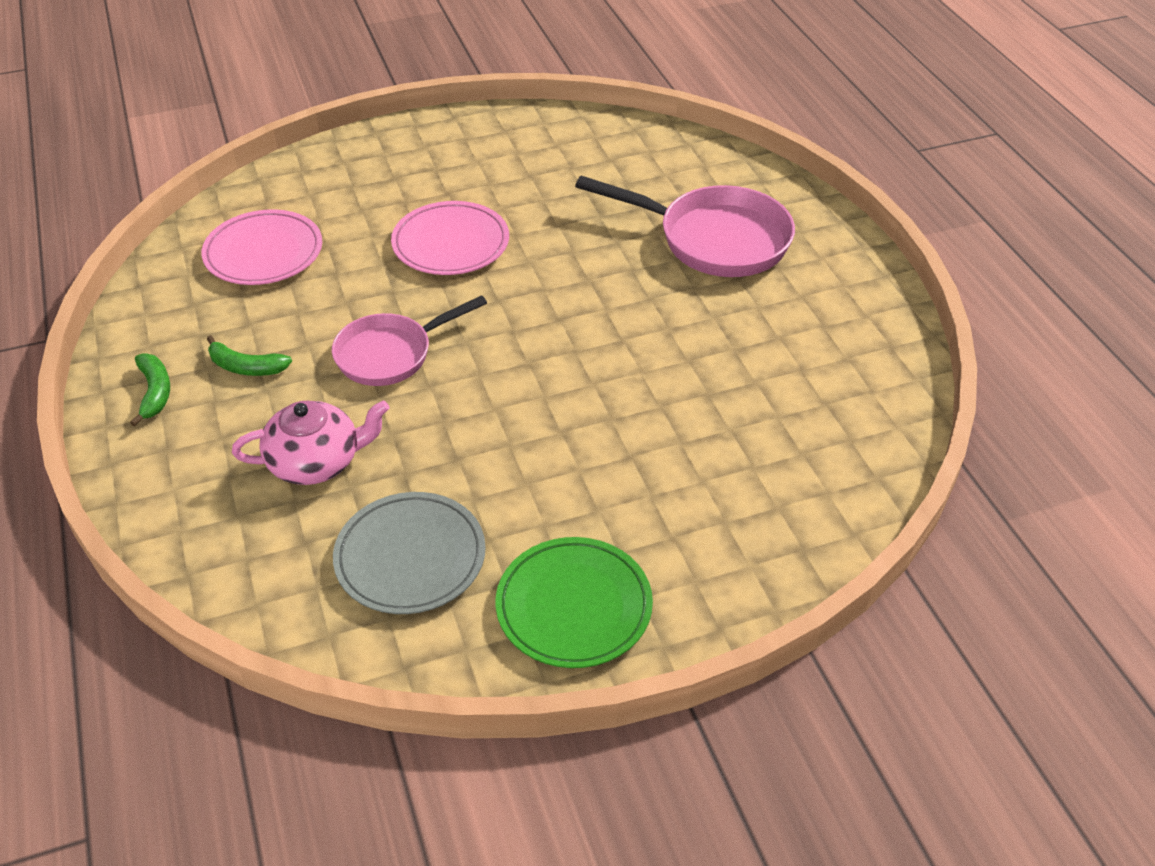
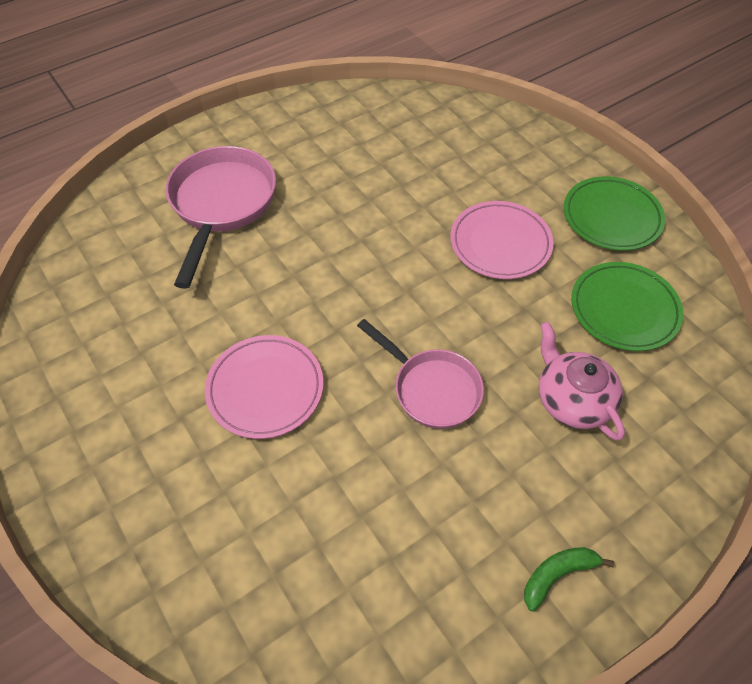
camera: 105 degrees left, 10 degrees up
(246, 367) = (492, 503): green banana -> none
(264, 253) = (319, 565): pink plate -> pink plate (500, 243)
(410, 557) = (624, 309): grey plate -> green plate

